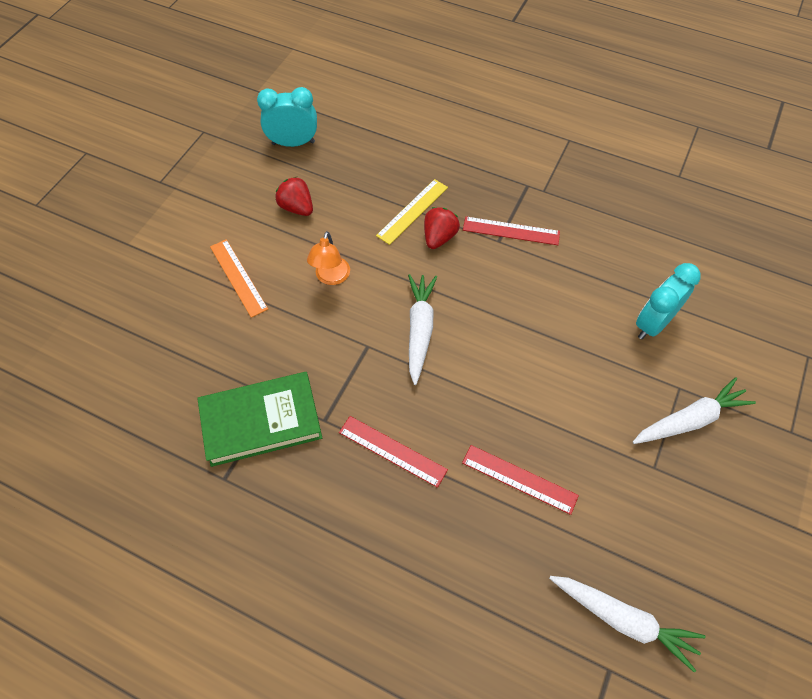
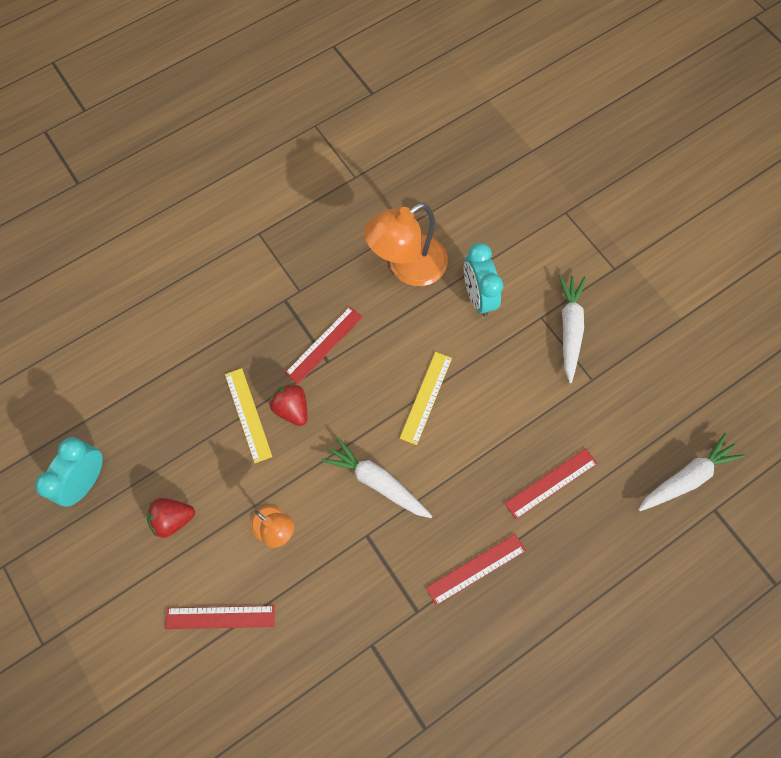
camera: 60 degrees left, 10 degrees up
(238, 277) = (220, 617): orange ruler -> red ruler
(261, 421) = (388, 668): green book -> none
(523, 330) = (426, 397): none -> yellow ruler
(631, 255) = (407, 267): none -> orange lamp

